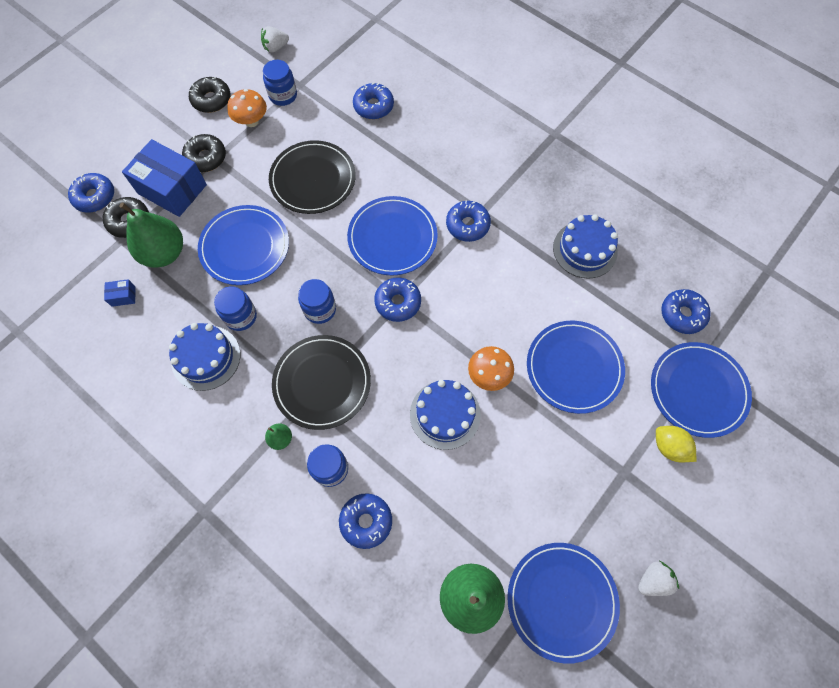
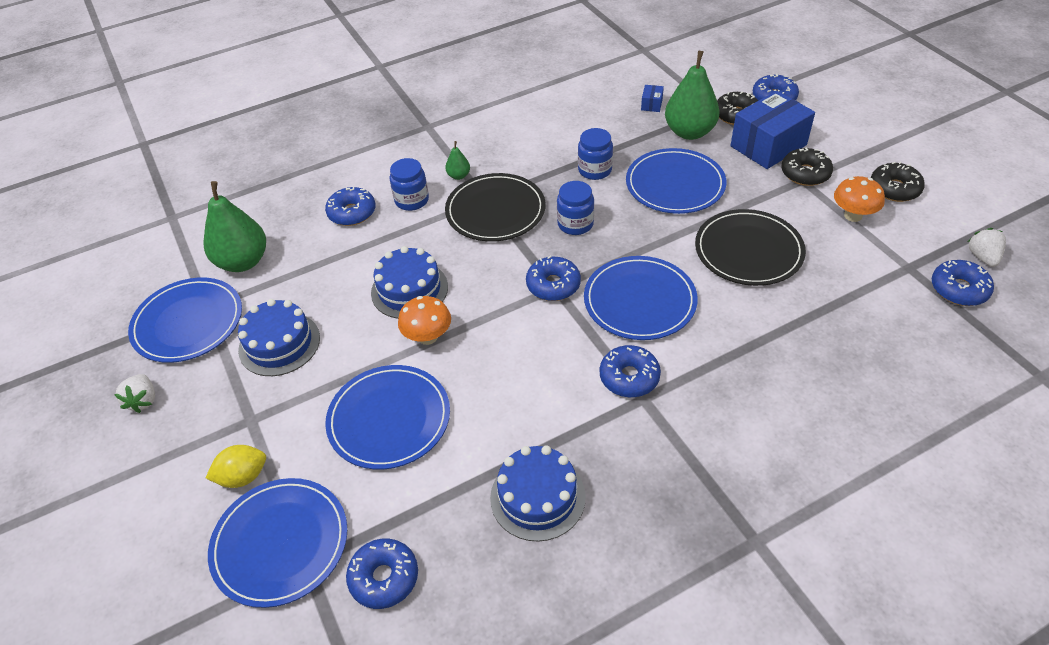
camera: 115 degrees right, 20 degrees down
(206, 357) = (563, 144): blue cake -> blue cake (279, 344)
(283, 95) = (892, 249): blue jar -> none
(373, 106) = (857, 332): blue donut -> blue donut (959, 289)

